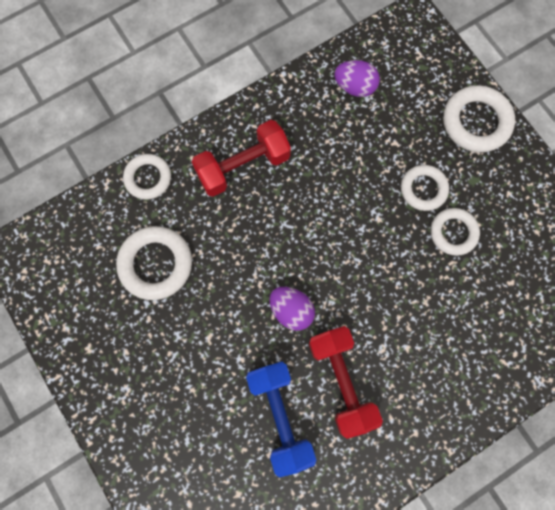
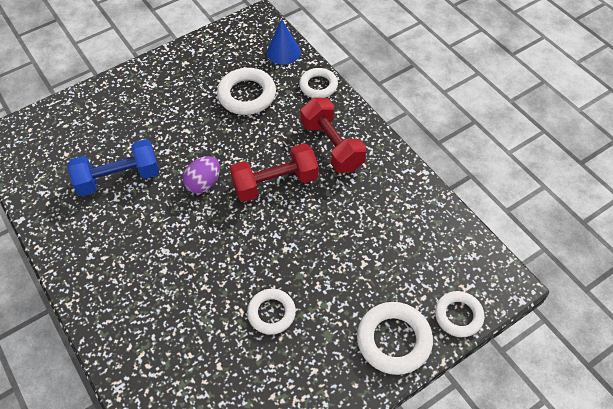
camera: 90 degrees right, 20 degrees down
(84, 219) = (283, 52): none -> blue cone
(341, 381) = (141, 220): red dumbbell -> red dumbbell (275, 183)
(355, 87) = (420, 229): purple egg -> none
(423, 189) = (316, 287): white ring -> white ring (458, 316)

